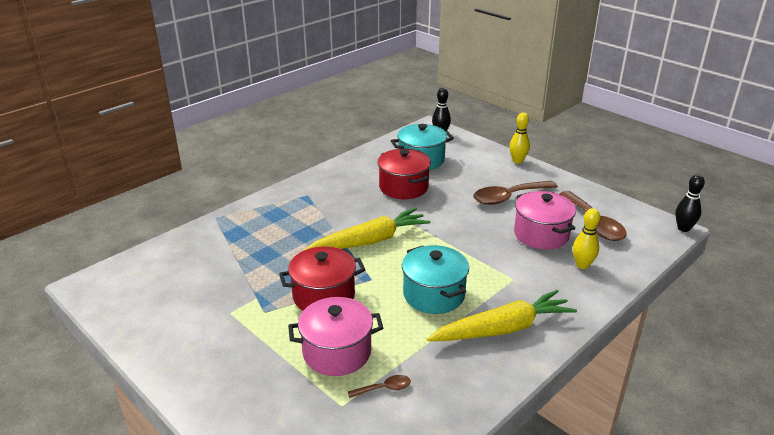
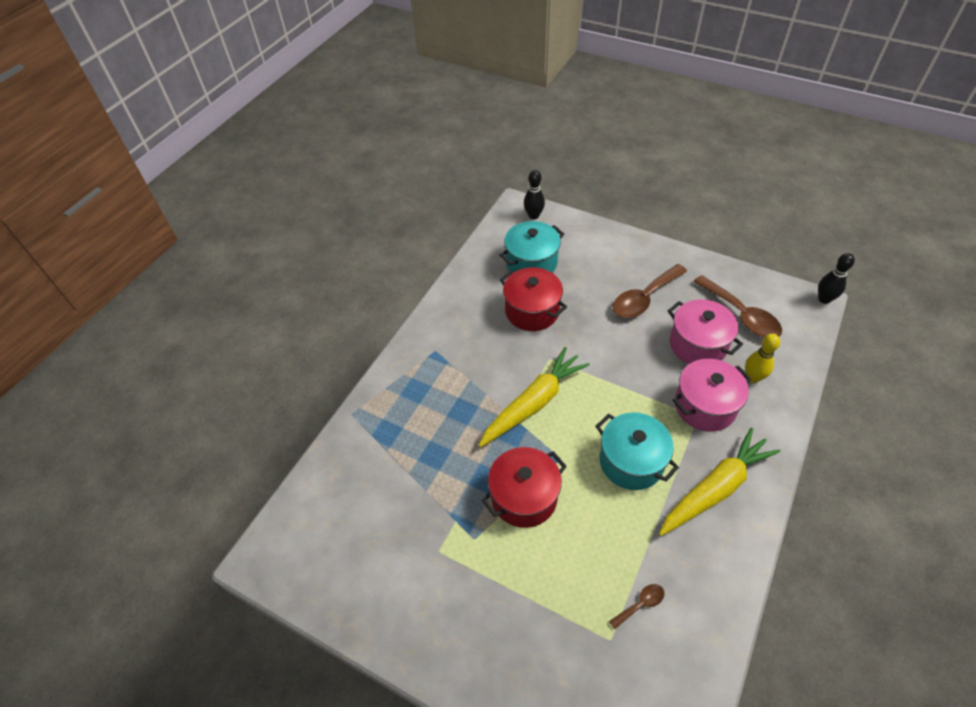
camera: 15 degrees left, 20 degrees up
(337, 352) = (573, 571): pink pot -> pink pot (705, 406)
(517, 161) = (630, 240): yellow bowling pin -> none

